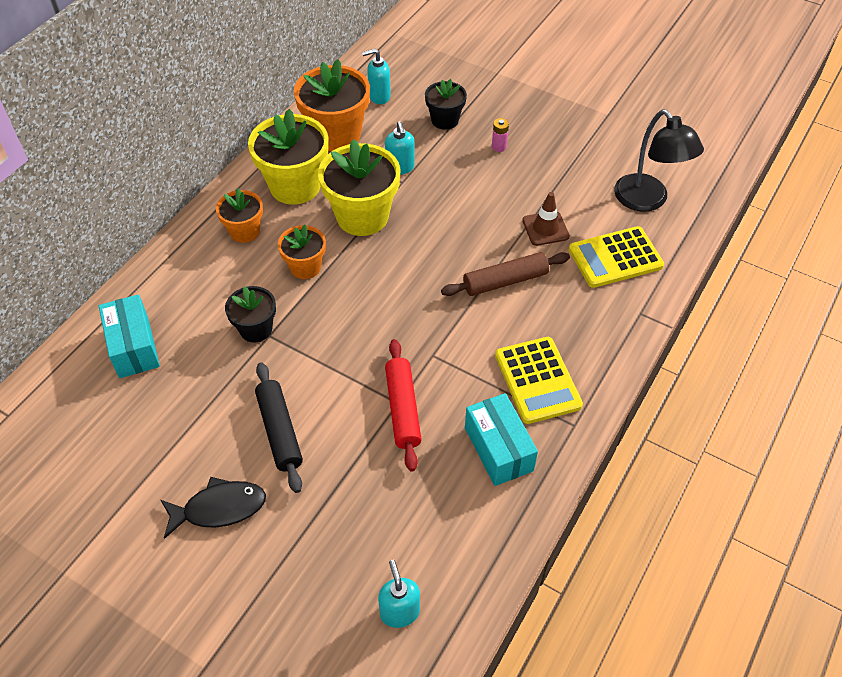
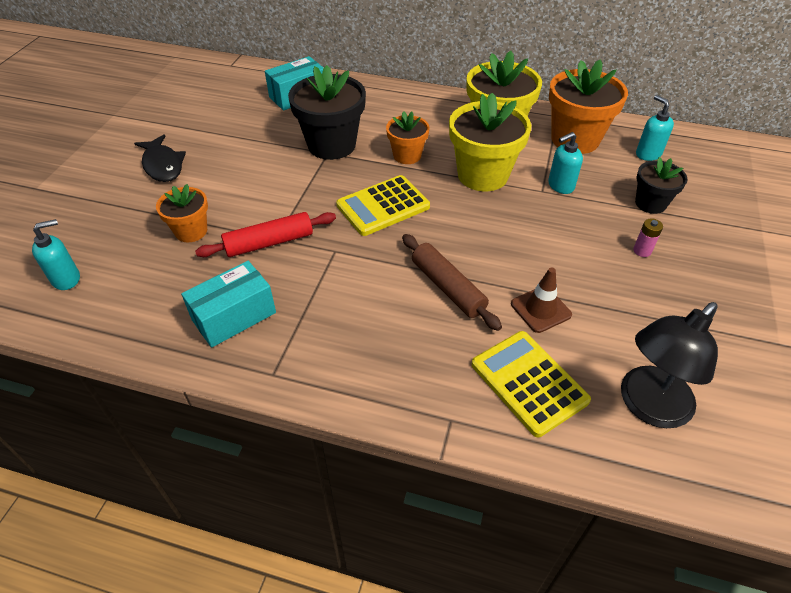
camera: 75 degrees right, 5 degrees down
(244, 231) = (431, 117): orange flower pot -> orange flower pot (191, 231)
(256, 329) = (332, 145): black flower pot -> black flower pot, size x1.76
(280, 431) = (235, 178): black rolling pin -> none
(537, 380) = (324, 334): yellow calculator -> yellow calculator (383, 206)

